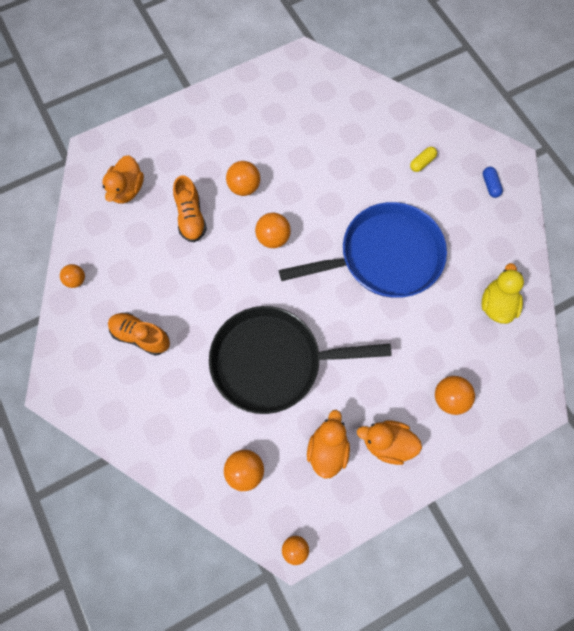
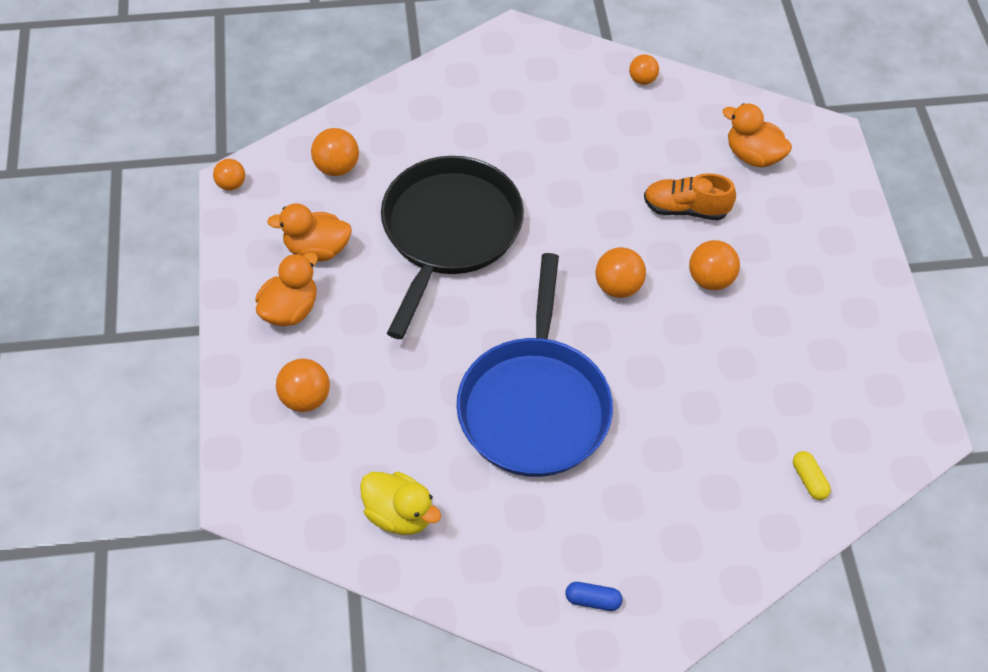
camera: 110 degrees right, 15 degrees down
(141, 336) = (542, 119): orange shoe -> none
(327, 449) = (316, 249): orange duck -> orange duck turned 150 degrees clockwise
(422, 163) = (670, 519): yellow capsule -> yellow capsule (809, 480)

